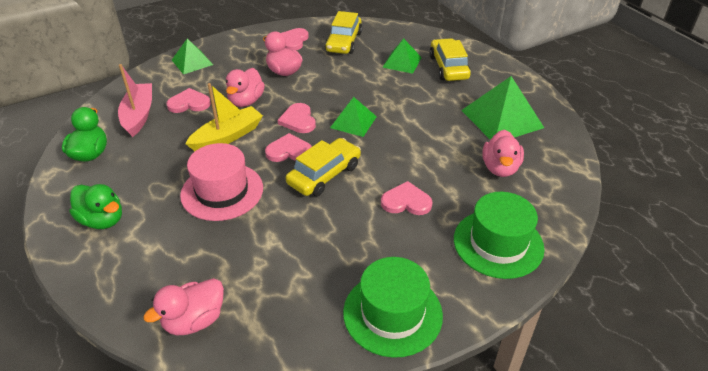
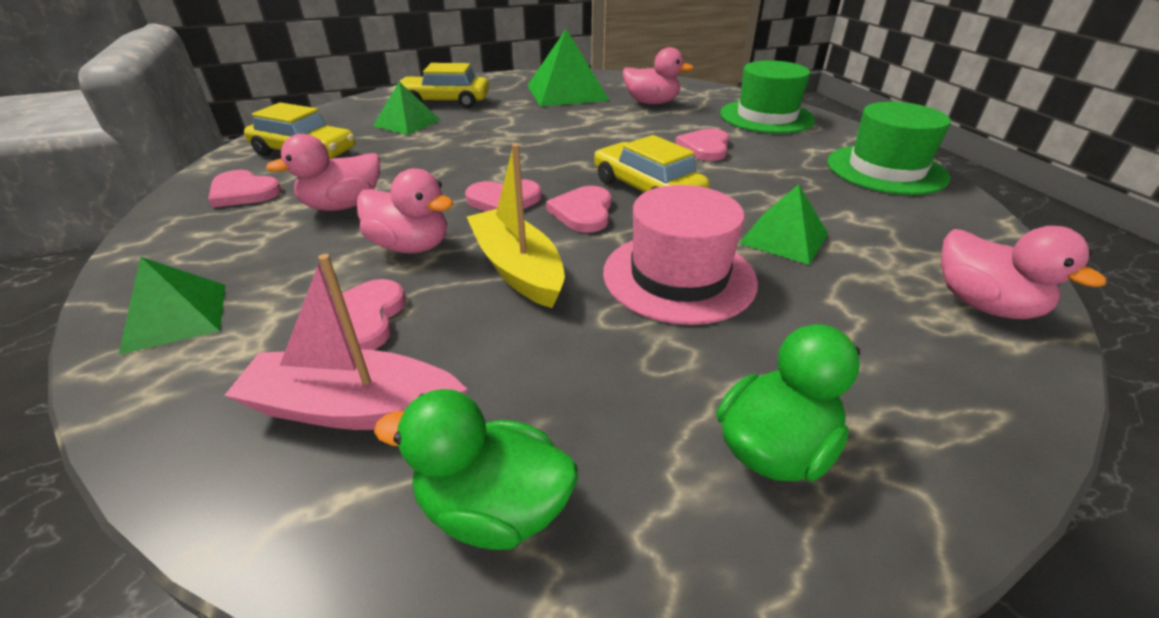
camera: 80 degrees left, 5 degrees down
(353, 122) = (531, 162): green pyramid -> green pyramid (784, 238)

